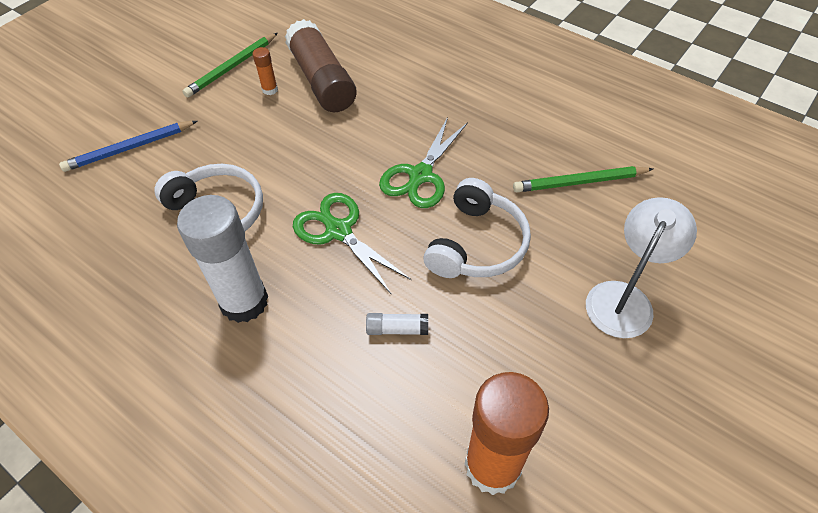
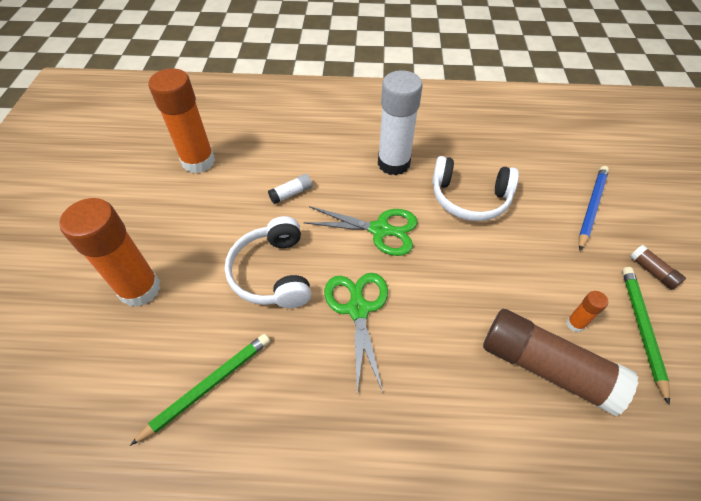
camera: 145 degrees right, 0 degrees up
(168, 88) = (652, 272): none -> brown glue stick
(624, 298) = (140, 289): white lamp -> orange glue stick

